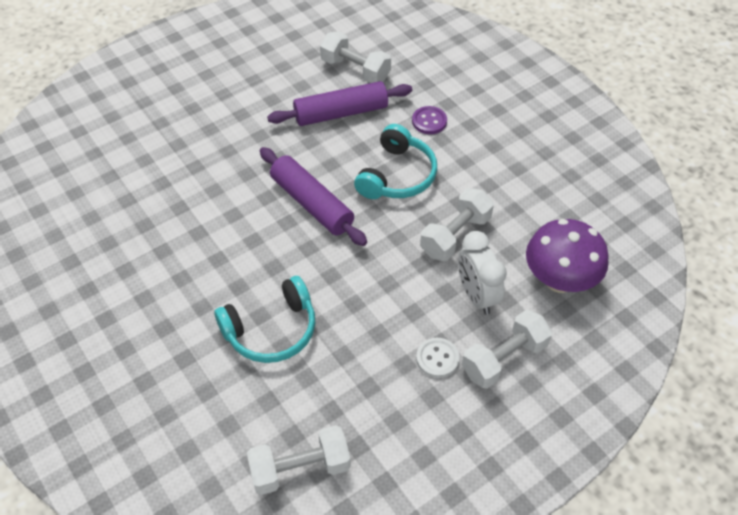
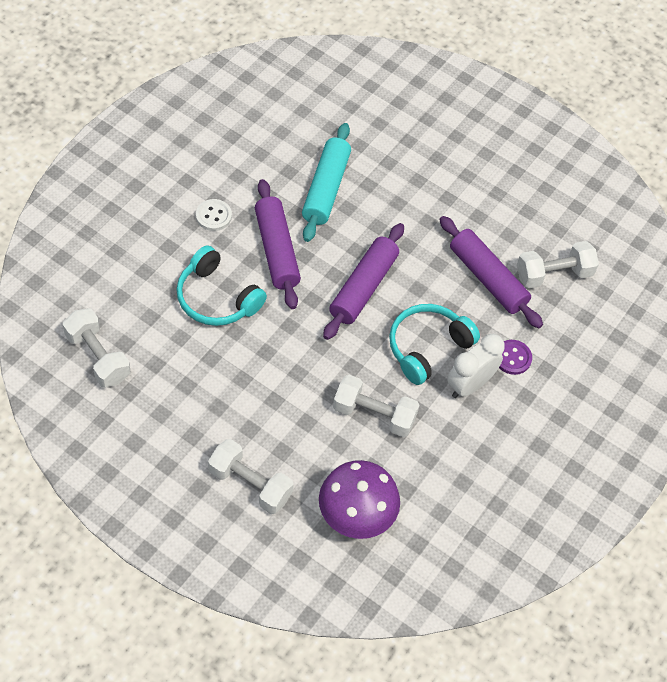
camera: 65 degrees right, 5 degrees up
(182, 200) = (326, 189): none -> turquoise rolling pin
(236, 261) = (277, 250): none -> purple rolling pin
(355, 70) = (553, 274): white dumbbell -> white dumbbell turned 60 degrees clockwise
(397, 175) = (427, 347): turquoise headphones -> turquoise headphones turned 135 degrees clockwise
(437, 358) = (232, 431): white button -> white button (213, 216)
(476, 295) = (311, 447): white clock -> white clock (469, 385)

